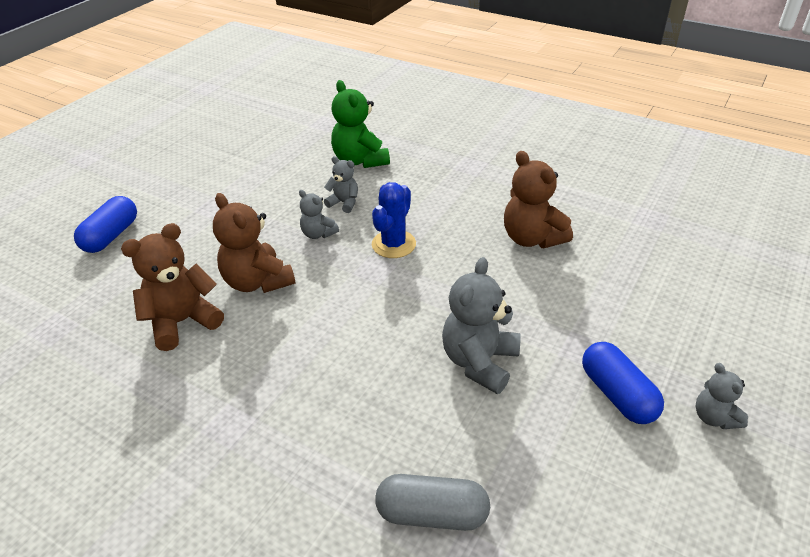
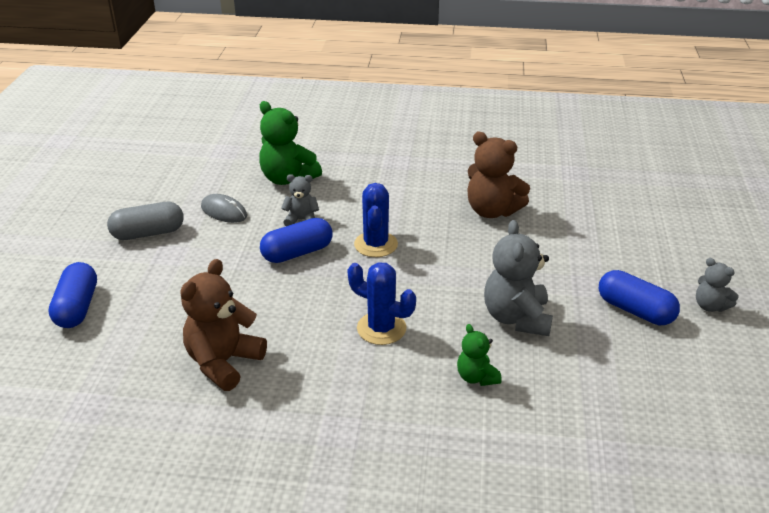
camera: 25 degrees left, 5 degrees down
(257, 282) = (271, 308): brown teddy bear -> none
(284, 179) = (224, 211): none -> grey mouse
(318, 234) = (297, 253): grey teddy bear -> blue capsule
(339, 332) = (381, 328): none -> blue cactus
(394, 414) = (476, 377): none -> green teddy bear
(432, 514) = (557, 437): grey capsule -> grey capsule (148, 233)

